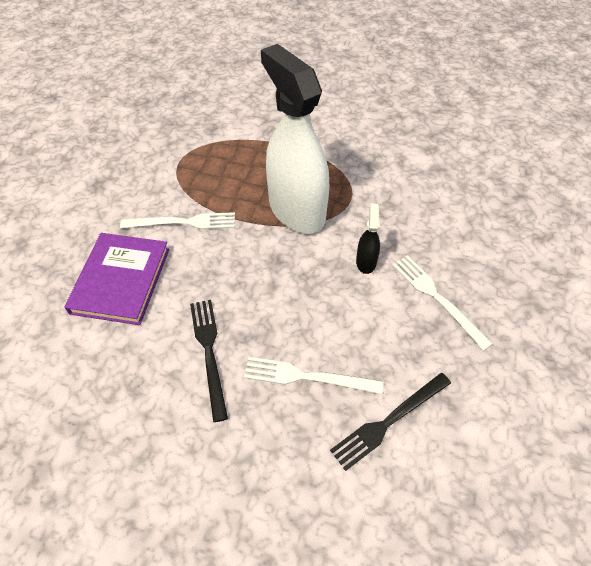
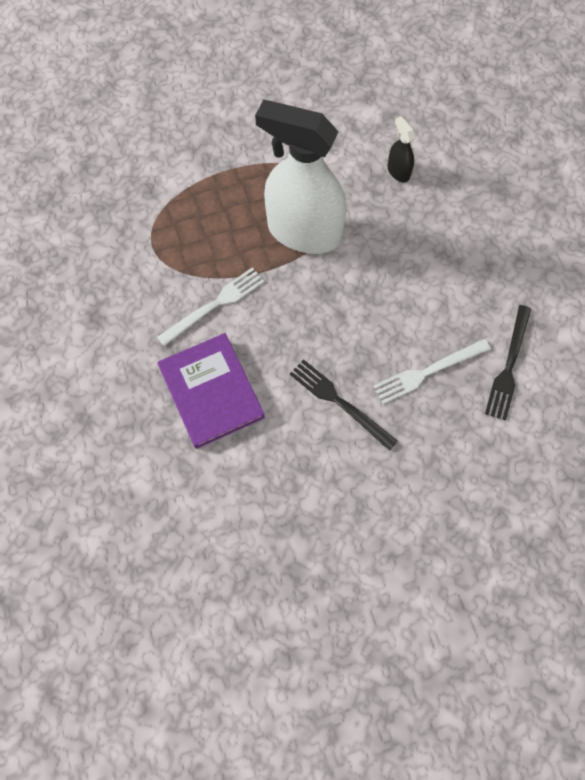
camera: 35 degrees left, 15 degrees up
(366, 262) = (398, 246): black spray bottle -> black spray bottle (398, 171)
(437, 298) = (475, 244): white fork -> none

